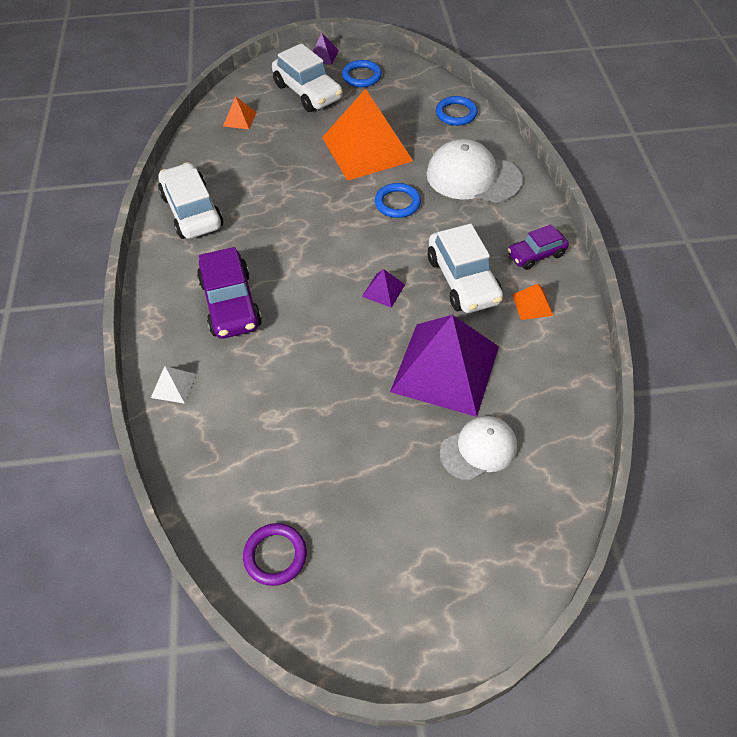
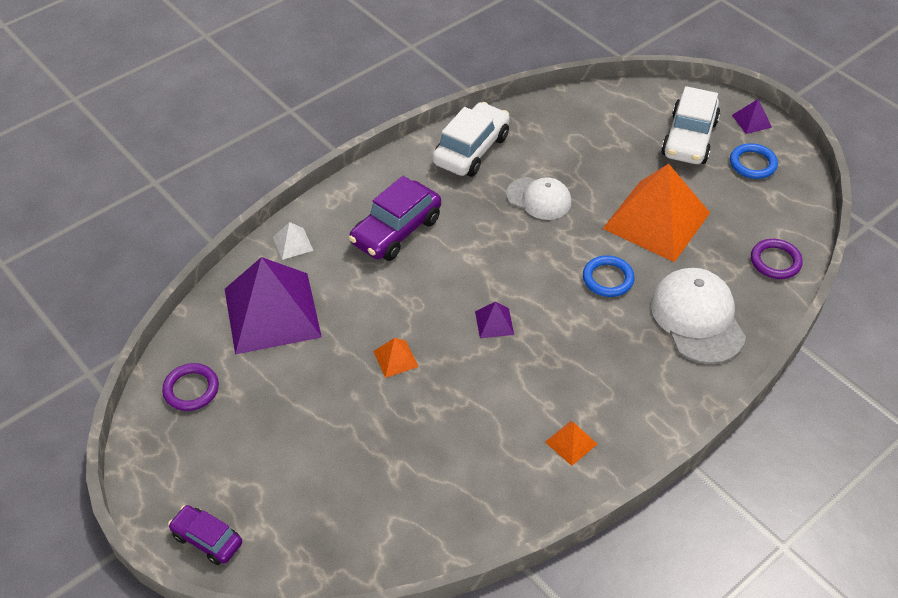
camera: 55 degrees right, 5 degrees down
(240, 119) = (606, 115): orange pyramid -> orange pyramid (395, 359)
(445, 368) = (443, 410): purple pyramid -> purple pyramid (272, 312)
(456, 113) = (775, 261): blue ring -> purple ring
(463, 280) = (555, 375): white car -> none
(478, 449) = (376, 476): white cap -> white cap (539, 199)
(536, 255) = (638, 417): purple car -> purple car (207, 539)

